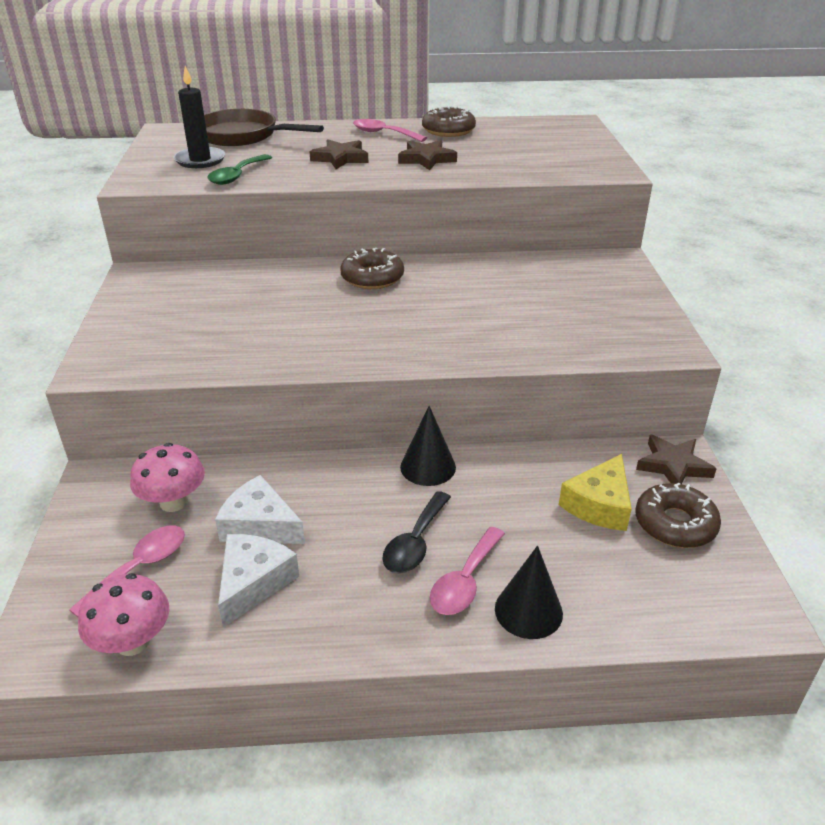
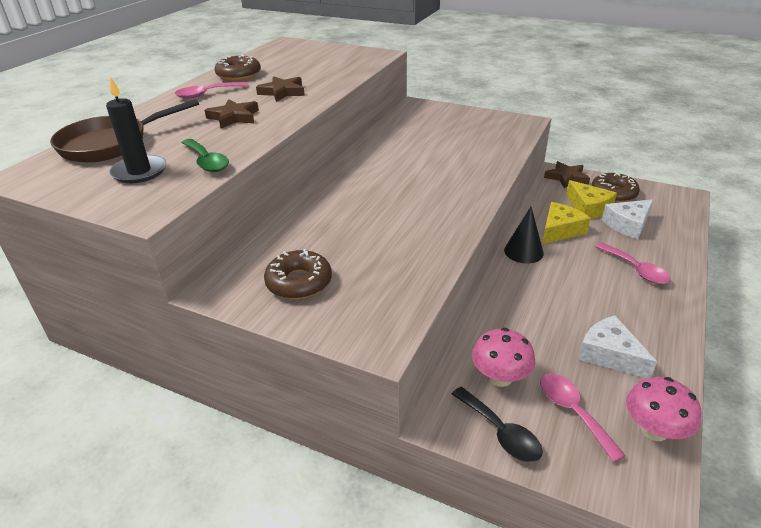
camera: 60 degrees left, 0 degrees up
(260, 525) = (549, 338): white cheese -> white cheese (628, 225)
(372, 278) = (353, 182): brown donut -> brown donut (299, 282)
(415, 542) = (595, 277): black spoon -> black spoon (500, 432)
(509, 488) = (560, 230): none -> yellow cheese
(528, 611) = (665, 256): black cone -> none

